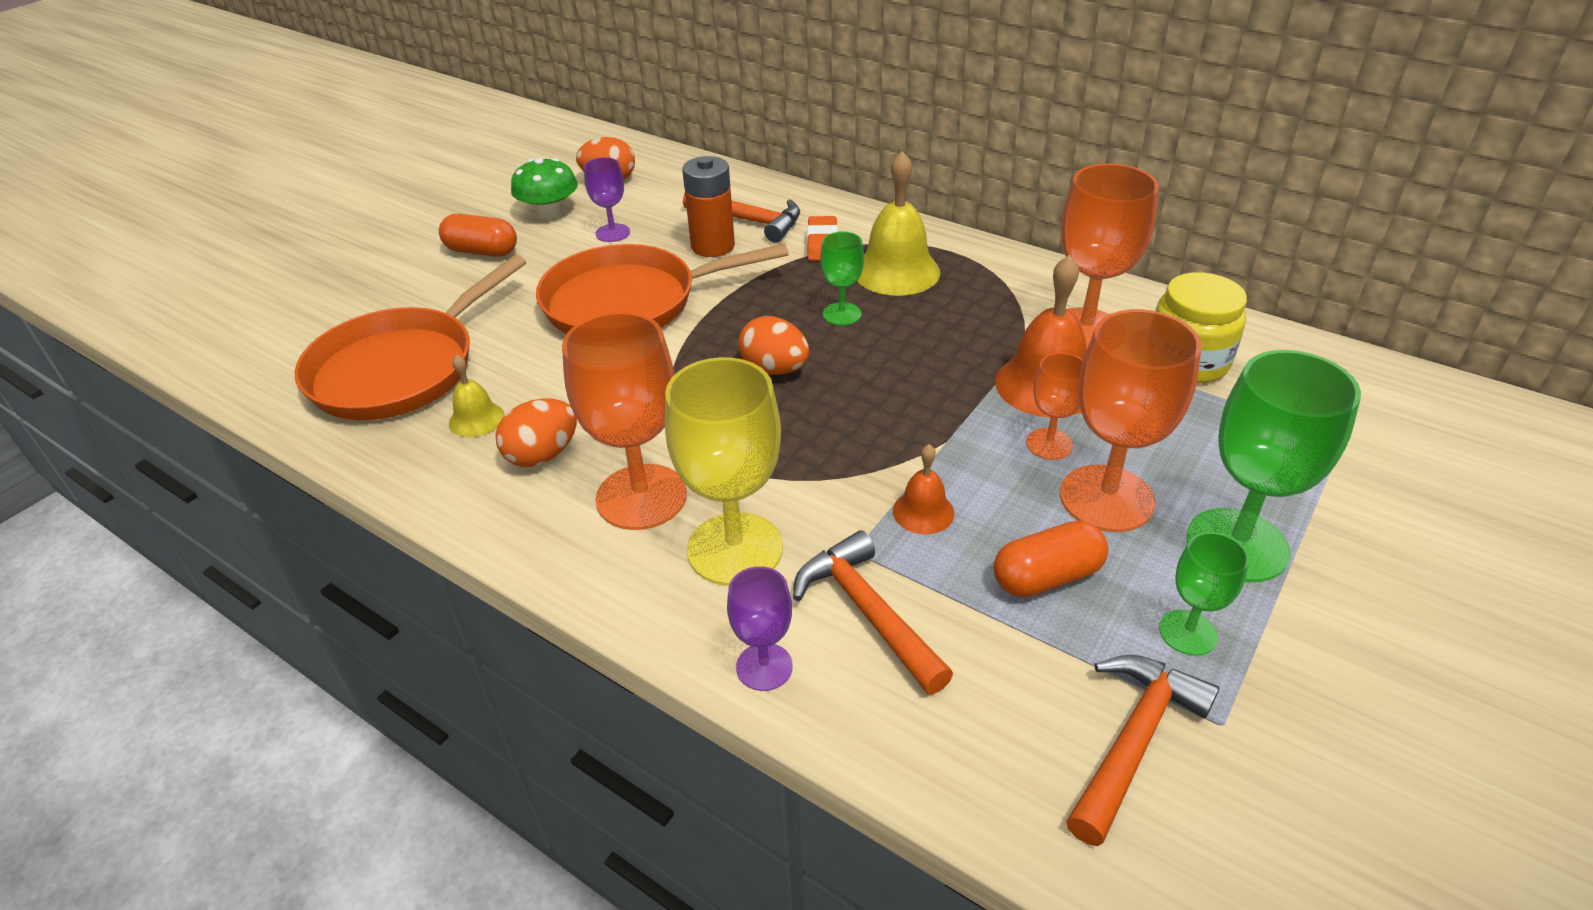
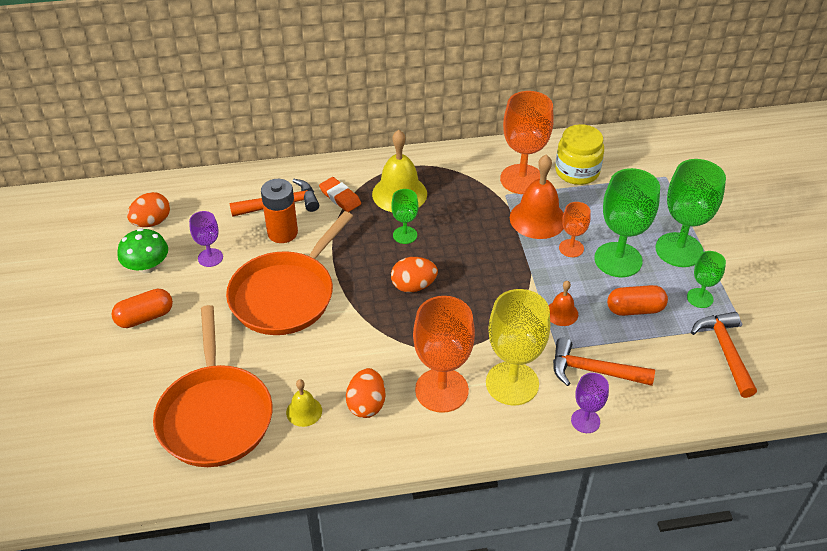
camera: 45 degrees left, 5 degrees up
(1046, 577) = (635, 309): orange capsule -> orange capsule turned 60 degrees clockwise
(1106, 498) = (618, 260): orange goblet -> green goblet

